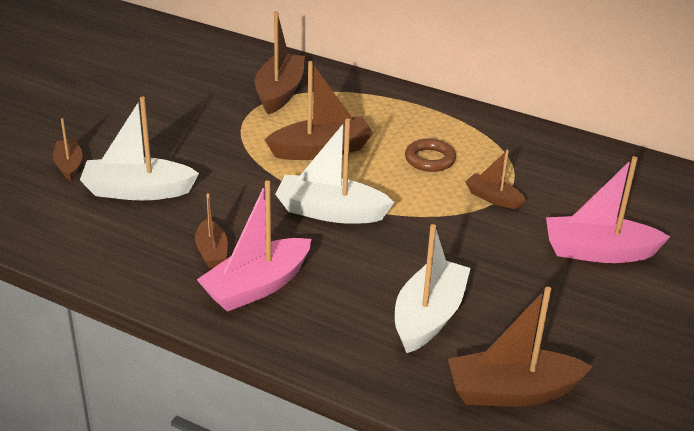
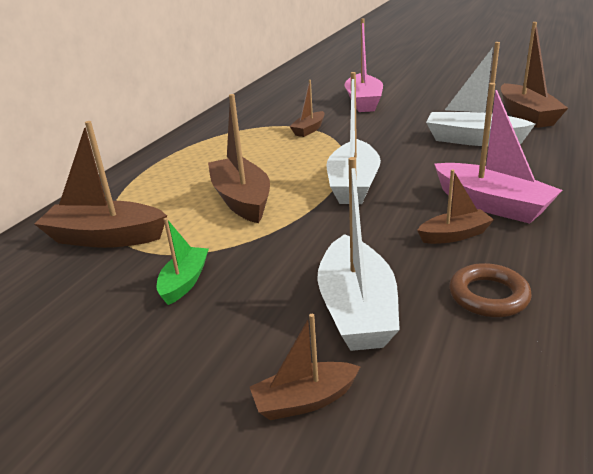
camera: 90 degrees left, 5 degrees down
(203, 126) = (184, 282): none -> green boat
(430, 159) = (254, 153): brown ring -> brown ring (488, 296)

